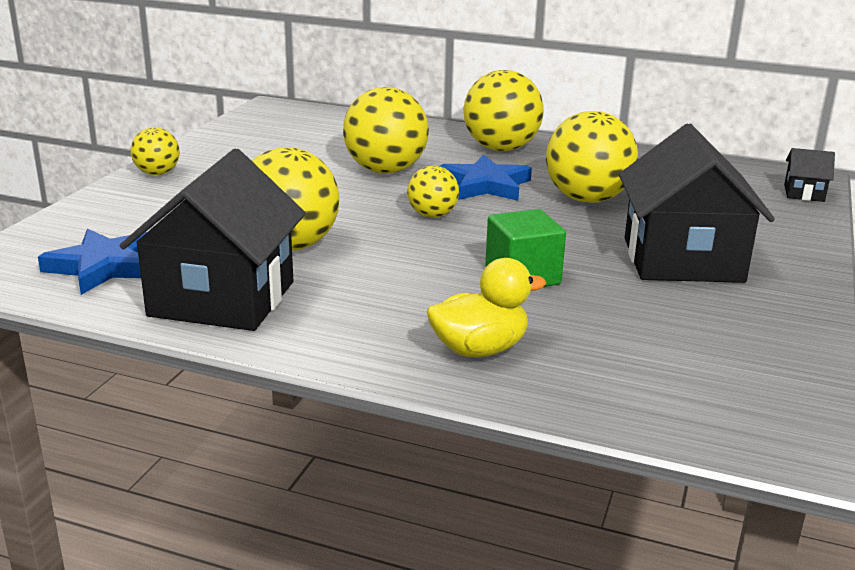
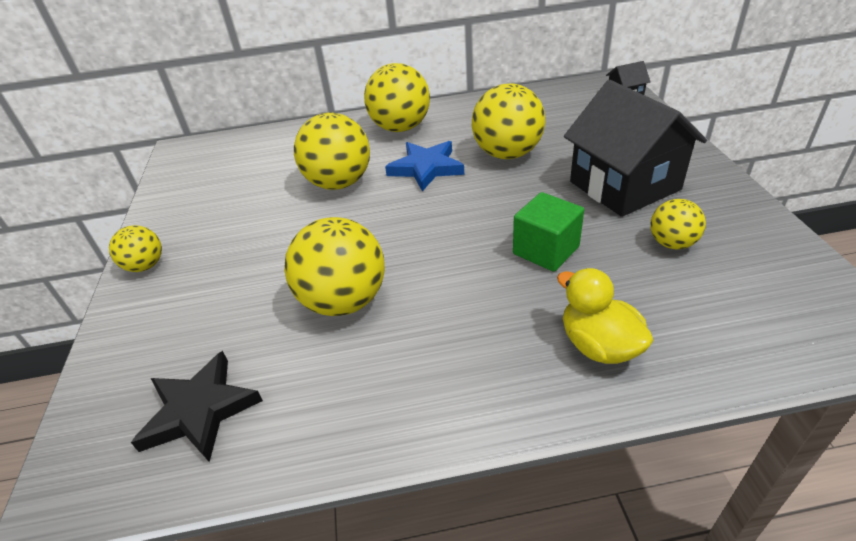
camera: 25 degrees left, 15 degrees up
(104, 267) = (199, 410): blue star -> black star
(222, 299) = (348, 395): black house -> none
(432, 215) = (420, 216): yellow ball -> yellow ball (672, 243)
(479, 349) = (599, 345): yellow duck -> yellow duck turned 75 degrees counterclockwise

